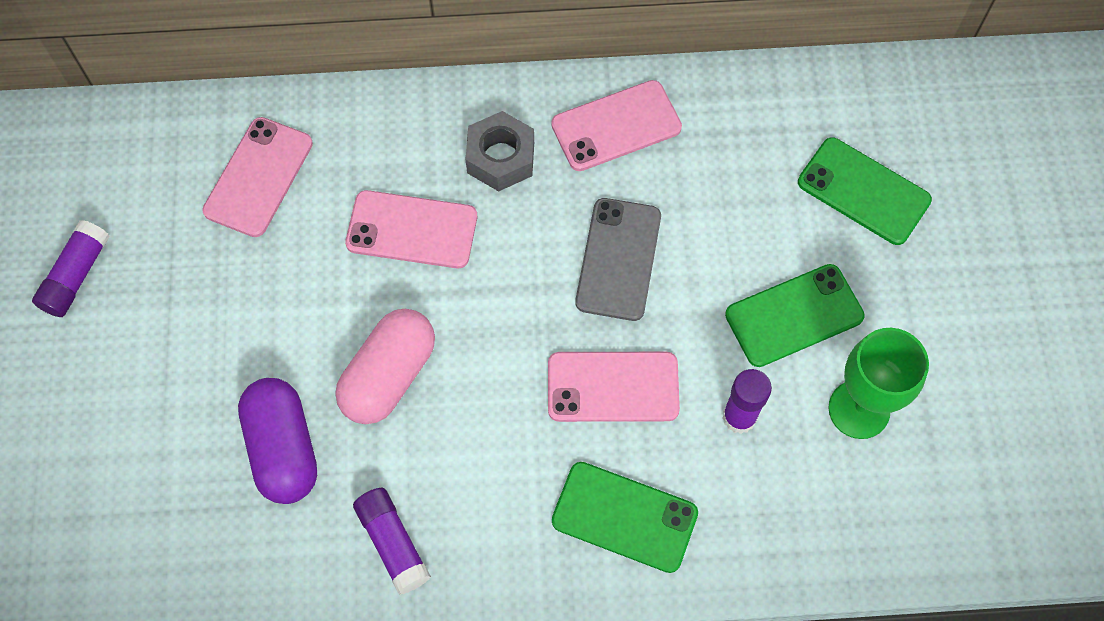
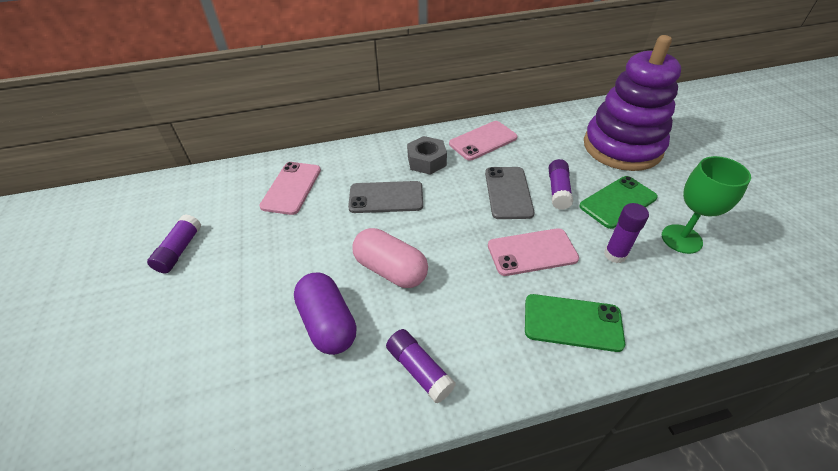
camera: 10 degrees left, 20 degrees down
(389, 376) = (390, 269): pink capsule -> pink capsule turned 75 degrees counterclockwise
(412, 230) = (386, 197): pink phone -> grey phone
(704, 271) = (558, 190): none -> purple glue stick
(863, 191) = (622, 147): green phone -> purple stacking toy

